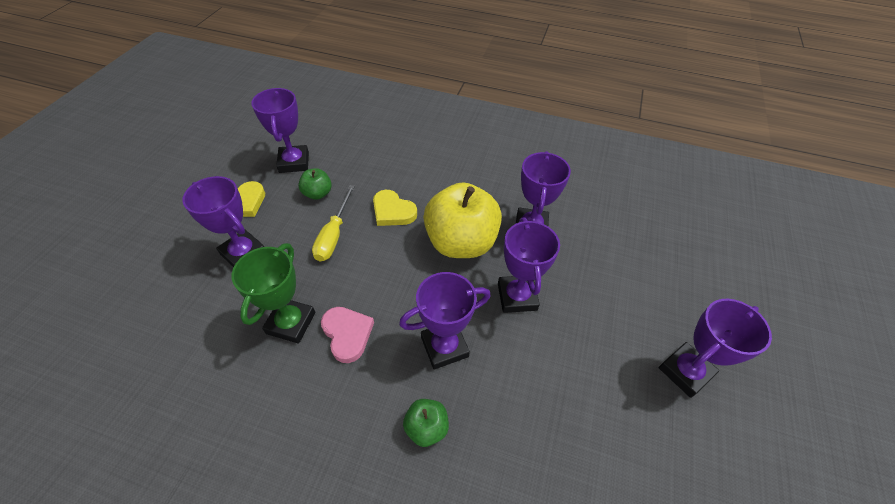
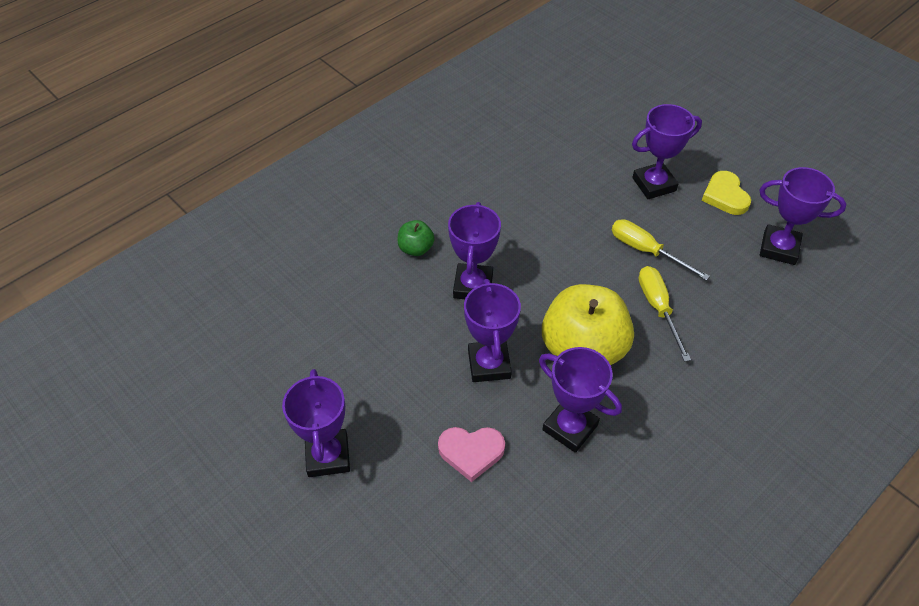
camera: 120 degrees right, 0 degrees up
(291, 323) = (558, 198): green trophy -> none
(318, 193) = (715, 255): green apple -> none
(347, 334) = (525, 228): pink heart -> pink heart (471, 452)
(393, 211) = (658, 308): yellow heart -> yellow screwdriver
(517, 296) = (489, 364): purple trophy -> purple trophy turned 60 degrees clockwise

